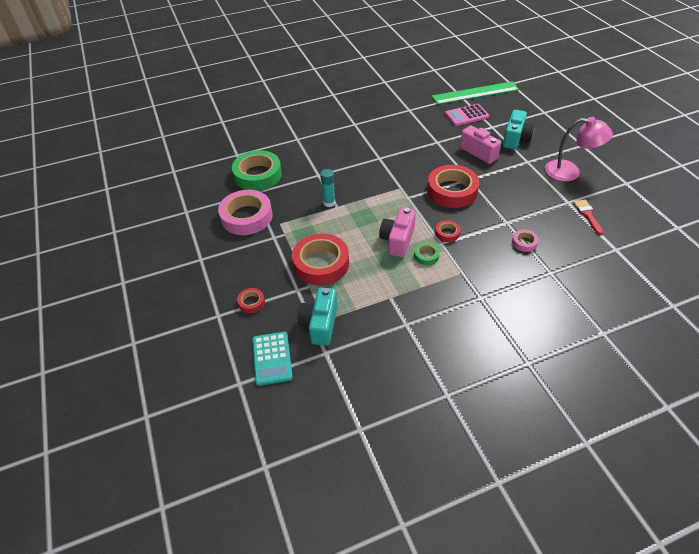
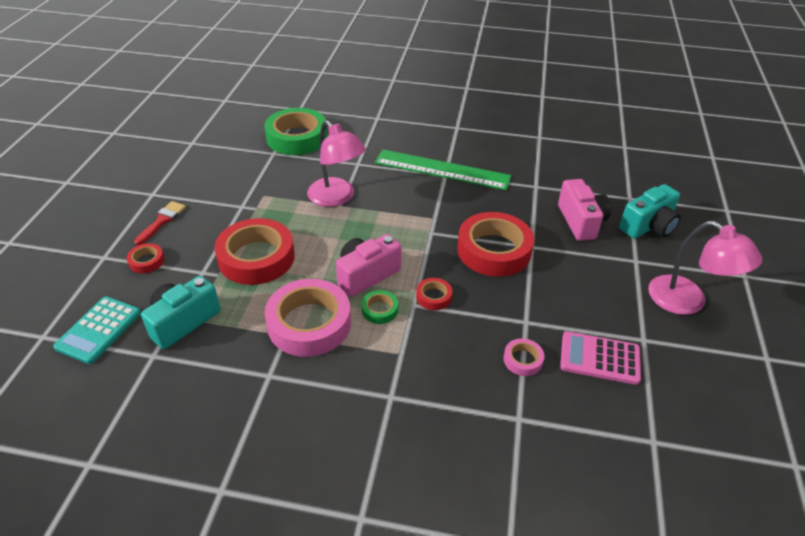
camera: 30 degrees right, 5 degrees down
(246, 217) = (240, 173): pink tape -> pink tape (309, 323)
(329, 203) = (337, 198): turquoise glue stick -> pink lamp
(466, 115) = (608, 172): pink calculator -> pink calculator (599, 358)
(475, 93) = (648, 150): green ruler -> green ruler (442, 169)
(587, 215) = (656, 372): red brush -> red brush (162, 221)

